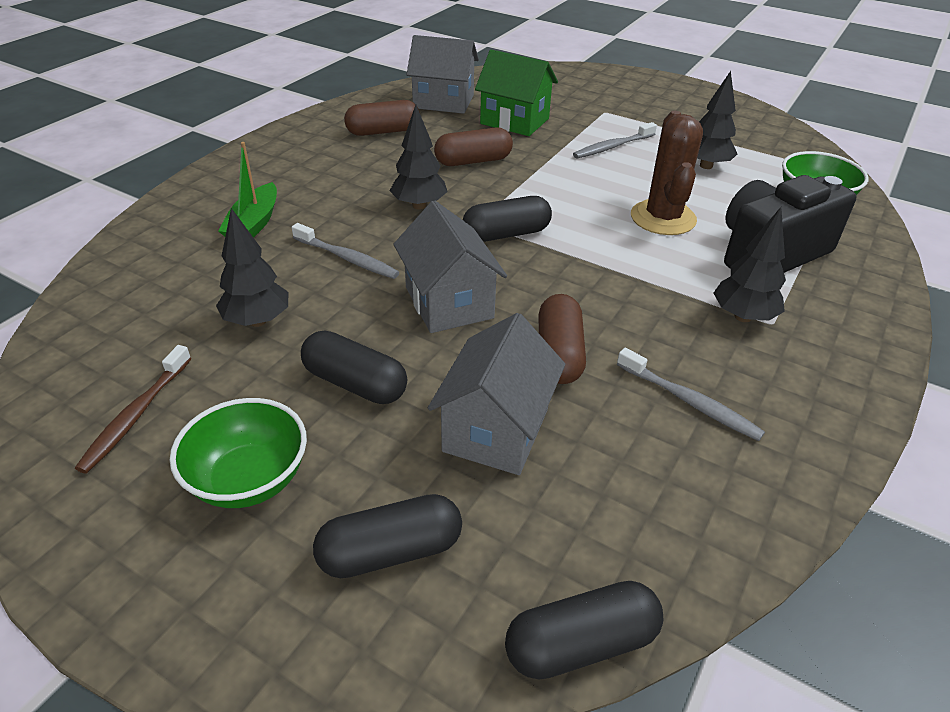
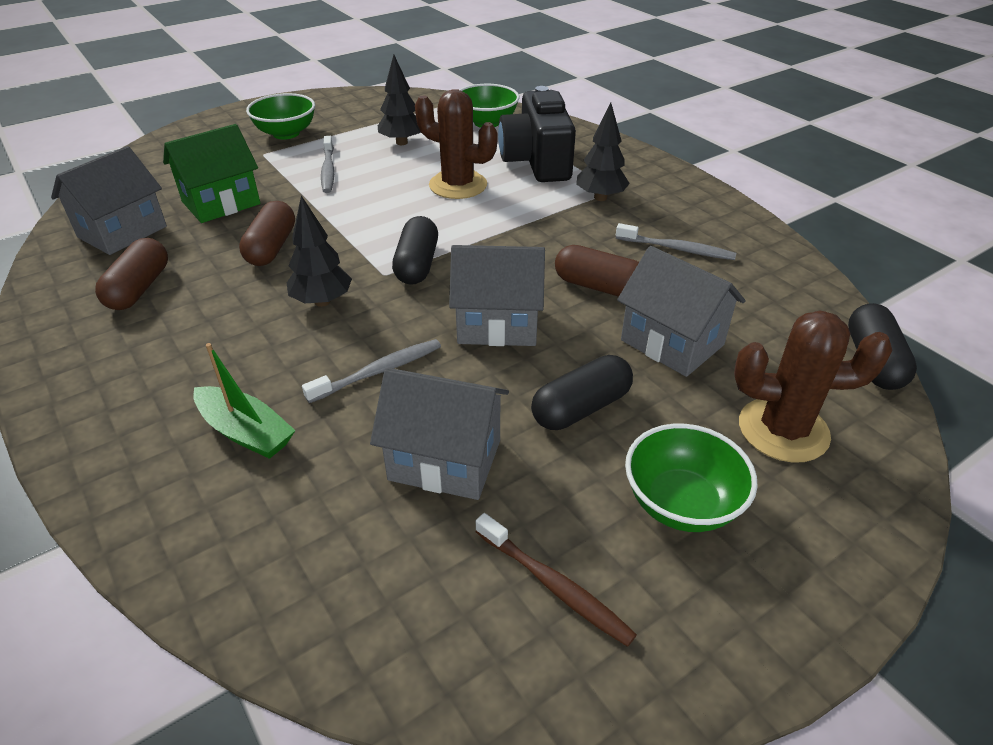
camera: 65 degrees left, 0 degrees up
(257, 321) = (445, 460): black tree -> grey house
(390, 551) = (783, 430): black capsule -> brown cactus
(650, 110) = (286, 133): none -> green bowl
(689, 401) = (677, 249): grey toothbrush -> grey toothbrush turned 45 degrees clockwise

